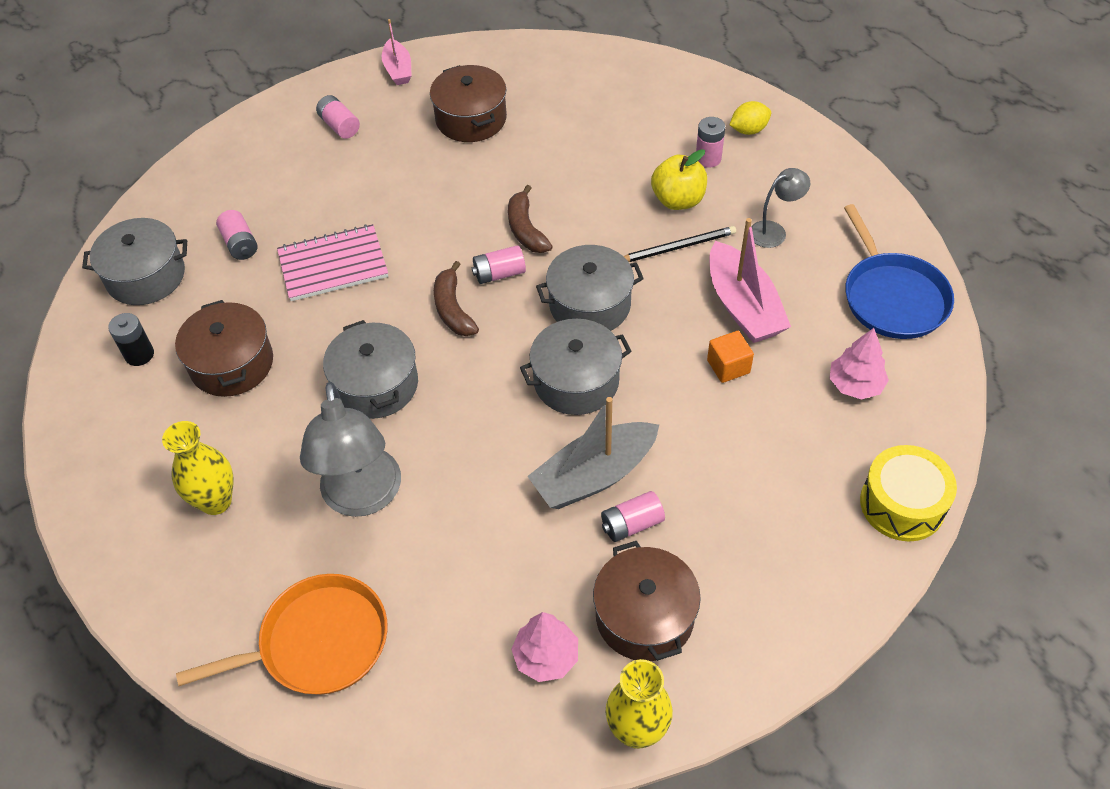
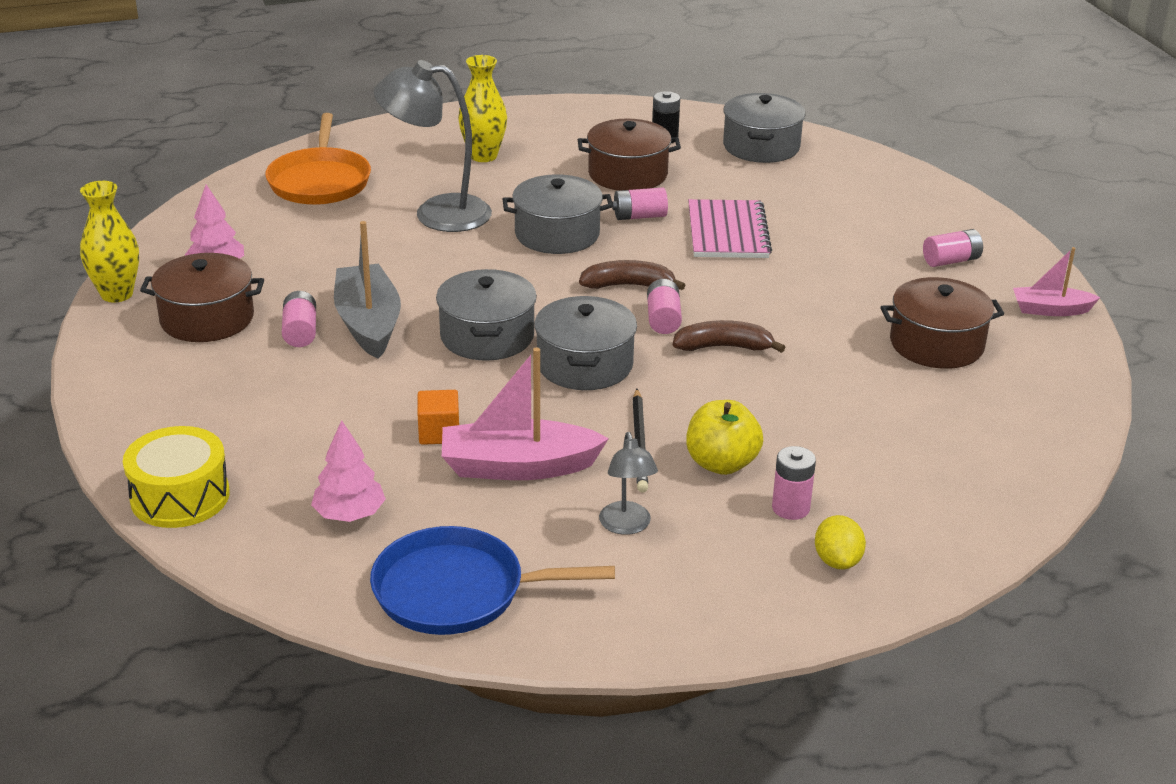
camera: 105 degrees right, 20 degrees down
(240, 244) = (782, 191): pink battery -> pink battery (639, 216)

